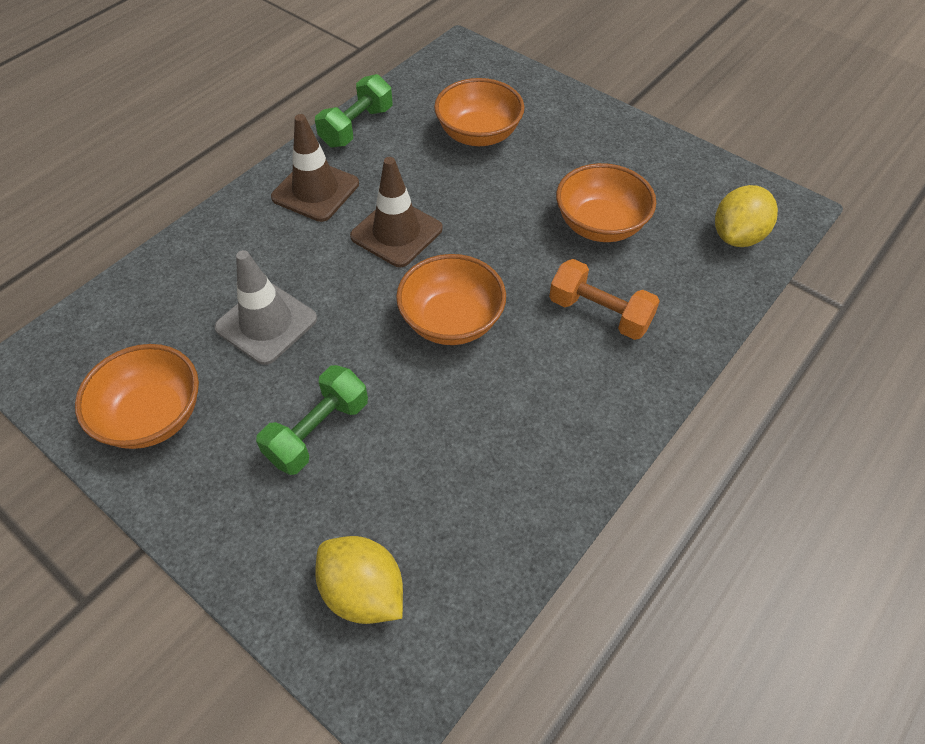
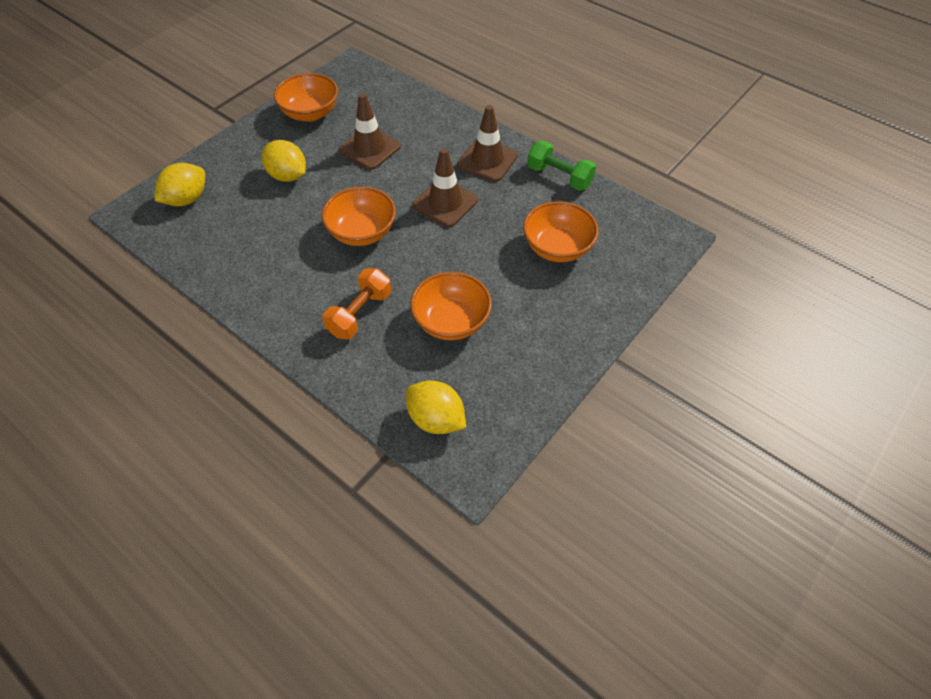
camera: 90 degrees right, 0 degrees up
(266, 323) = (369, 148): grey traffic cone -> brown traffic cone
(318, 431) = (288, 176): green dumbbell -> yellow lemon

